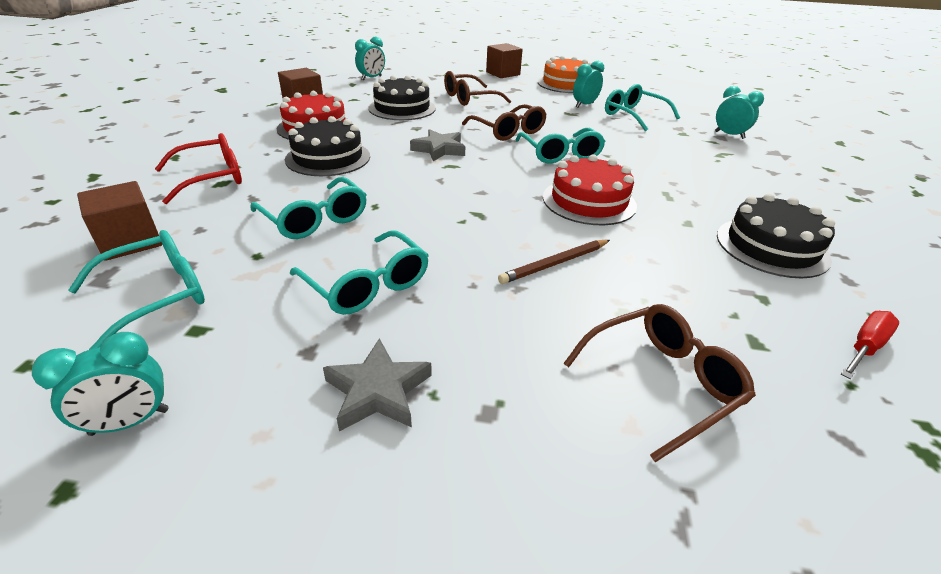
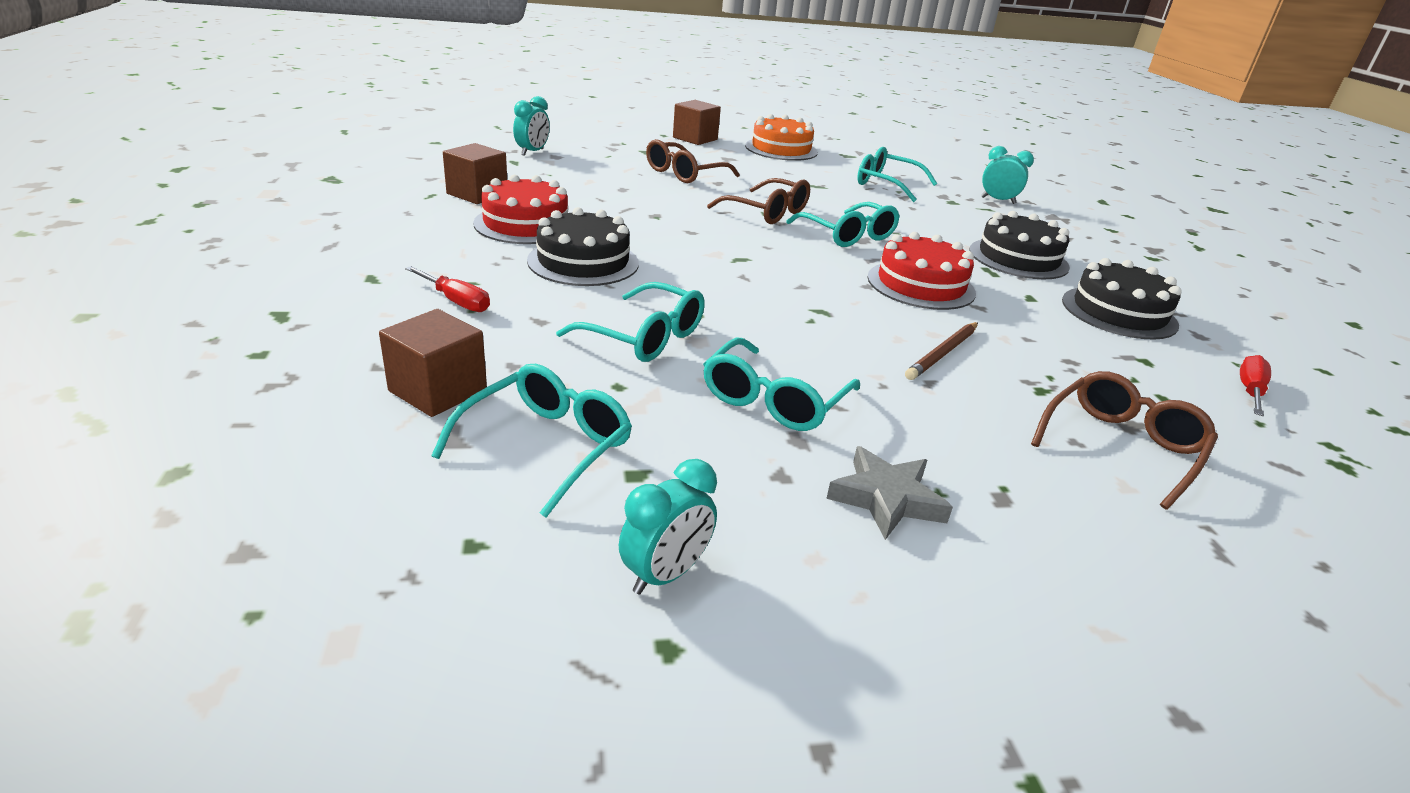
camera: 20 degrees left, 5 degrees down
(211, 178) = (456, 301): red glasses -> red screwdriver
(366, 284) = (774, 400): turquoise glasses -> turquoise glasses turned 90 degrees clockwise
(402, 108) = (613, 191): black cake -> black cake (1018, 258)
(439, 149) = (708, 240): grey star -> none
(584, 105) = (824, 175): turquoise clock -> none

